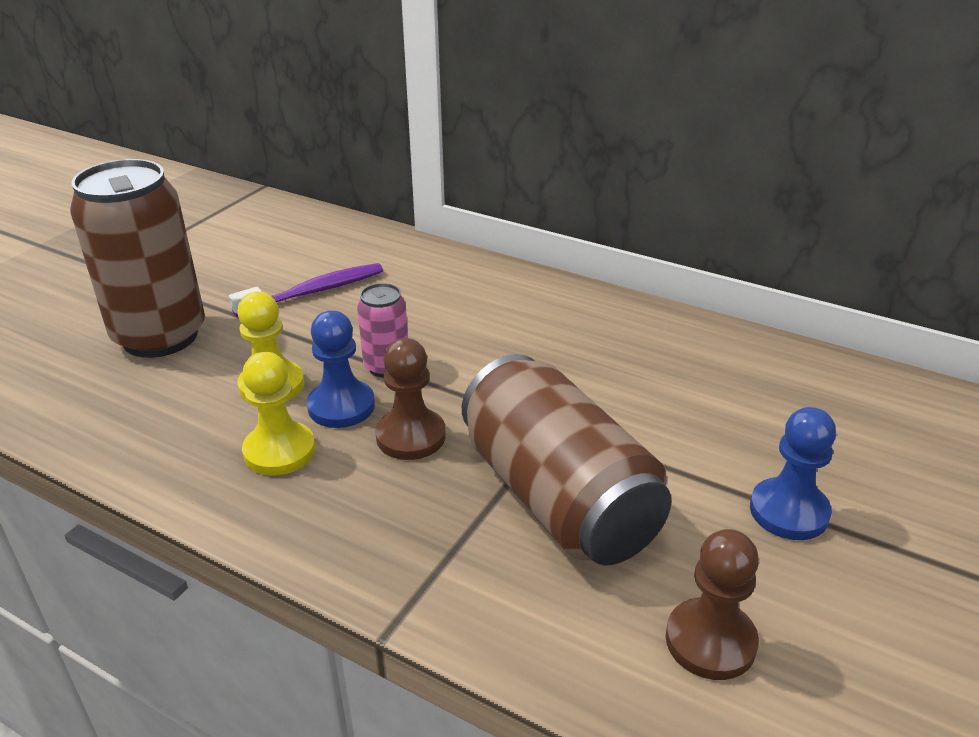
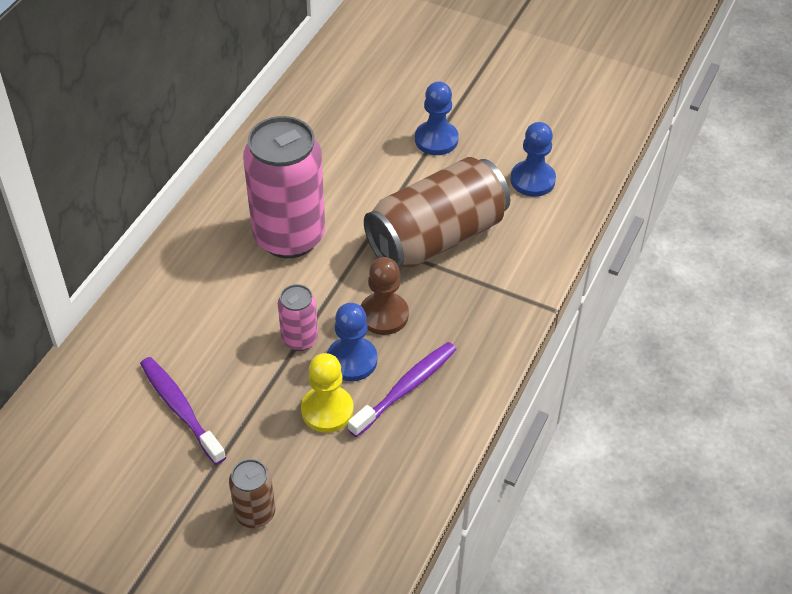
camera: 95 degrees left, 15 degrees up
(160, 336) = (255, 513): brown can -> brown can, size x0.47
(279, 451) = (406, 388): yellow pawn -> purple toothbrush
(559, 360) = (289, 236): none -> pink can
(710, 641) = (532, 180): brown pawn -> blue pawn

